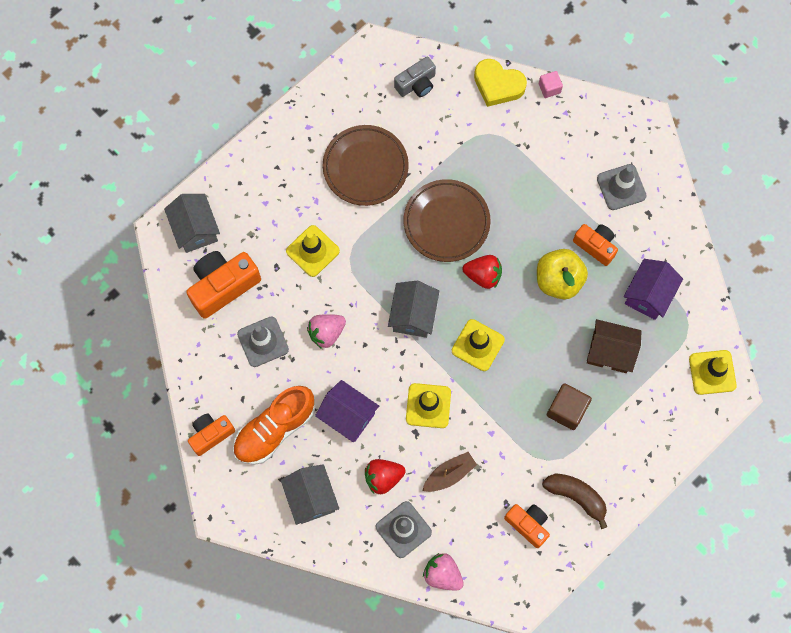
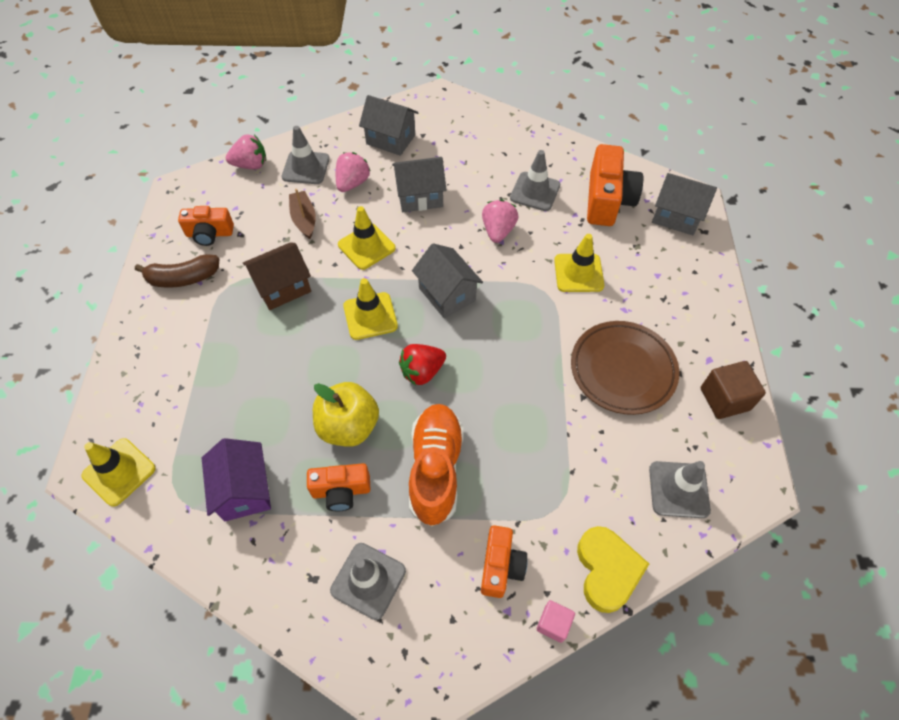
camera: 135 degrees right, 15 degrees down
(211, 434) = (499, 122): orange camera -> orange camera (500, 566)
(275, 429) = (461, 154): orange shoe -> orange shoe (435, 469)
(348, 416) = (420, 197): purple house -> grey house
(383, 477) = (352, 183): red strawberry -> pink strawberry
(416, 84) = (678, 489): grey camera -> grey traffic cone
(446, 222) = (502, 387): brown plate -> none
(449, 474) = (304, 219): brown boat -> brown boat turned 150 degrees clockwise
(498, 85) = (607, 570): yellow heart -> yellow heart turned 105 degrees clockwise
(566, 410) = (245, 330): brown cube -> brown cube (724, 399)
(610, 352) = (243, 406): brown house -> brown house (283, 287)

